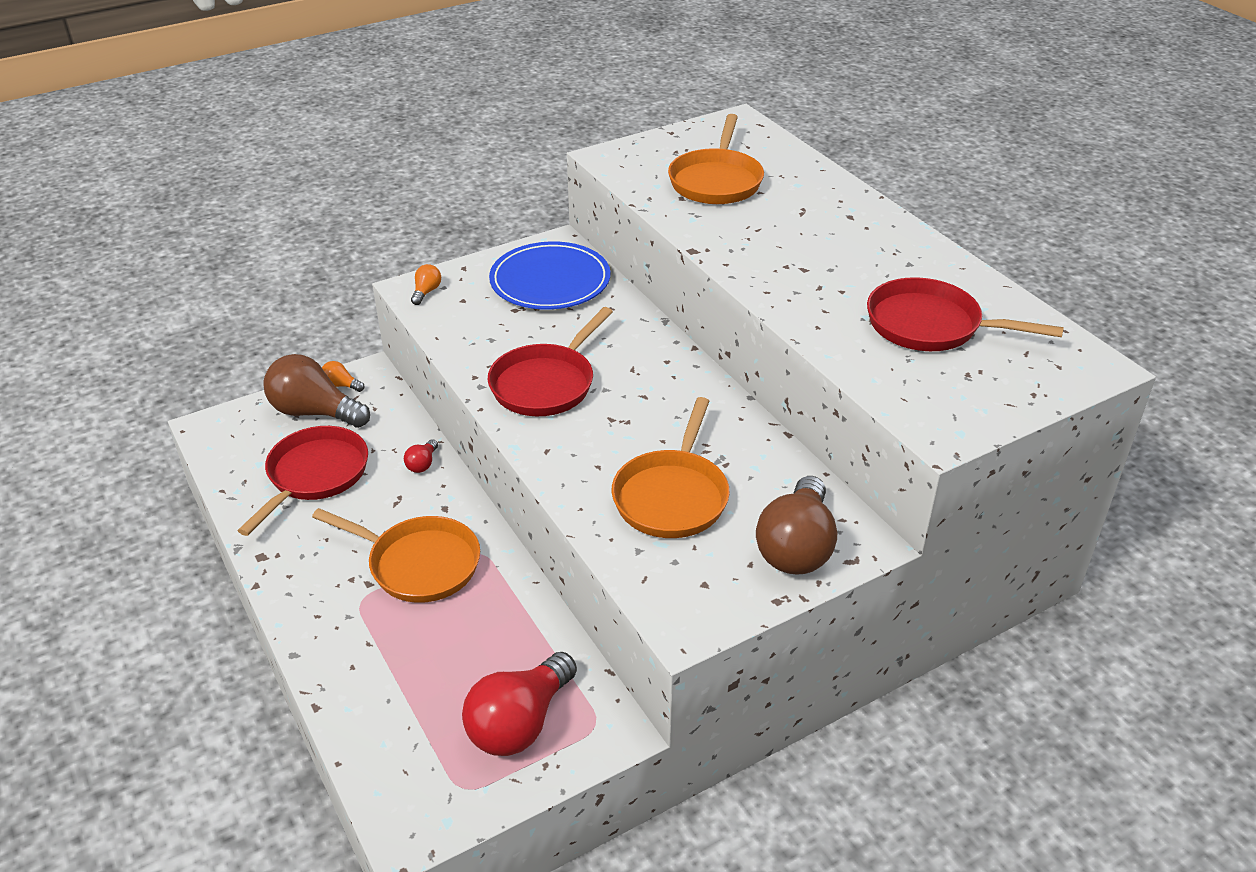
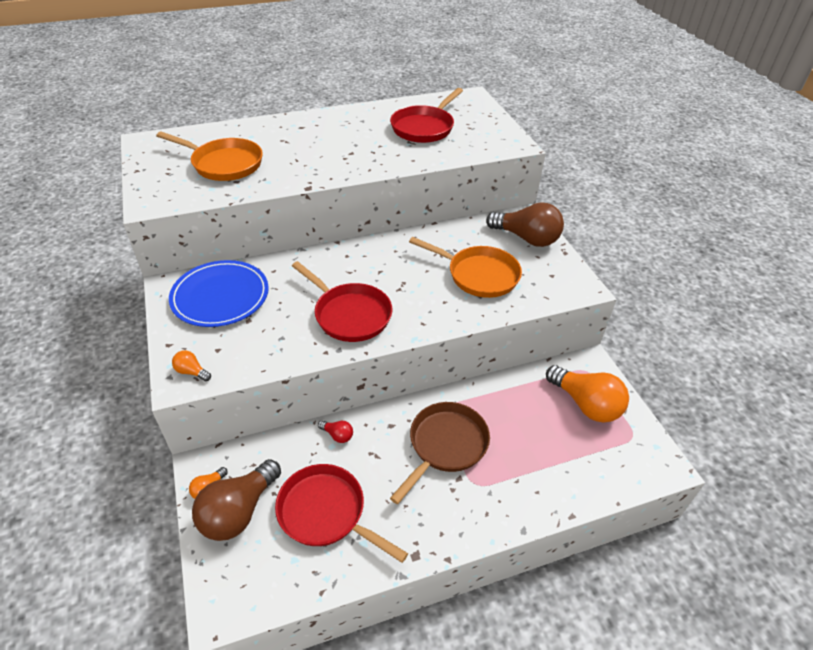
camera: 80 degrees left, 5 degrees up
(418, 564) = (445, 445): orange pan -> brown pan
(520, 723) = (586, 404): red light bulb -> orange light bulb

